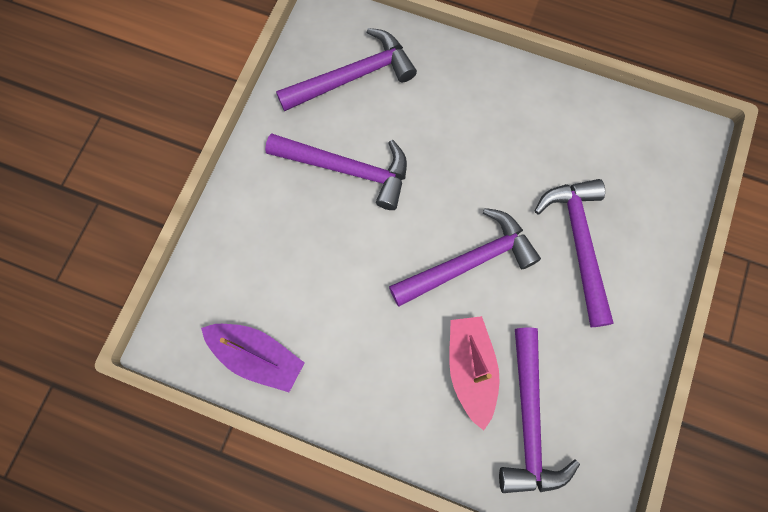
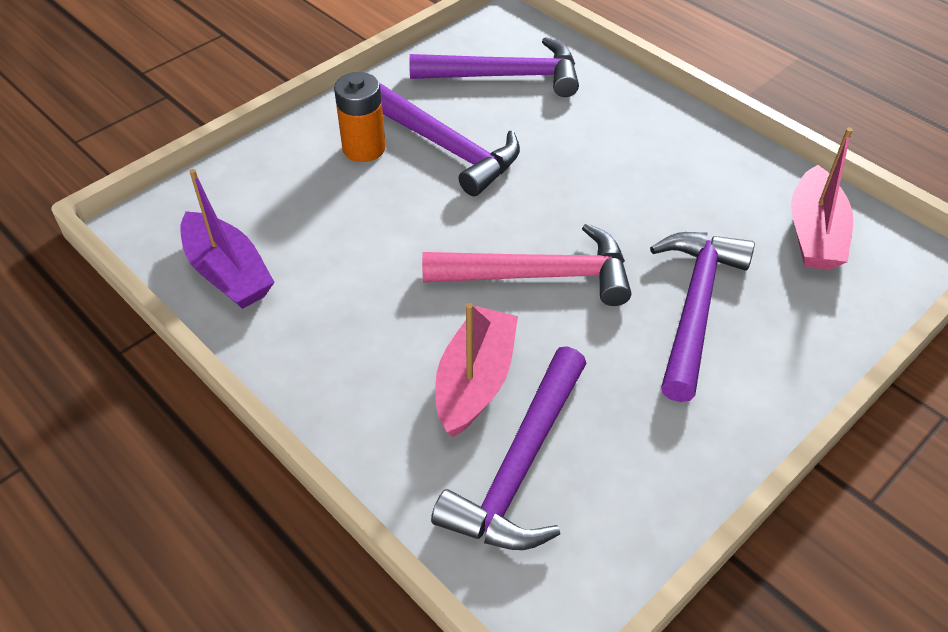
camera: 25 degrees right, 25 degrees down
(287, 196) = (364, 148): none -> orange battery
(468, 262) = (538, 275): purple hammer -> pink hammer
(627, 144) = (814, 233): none -> pink boat

